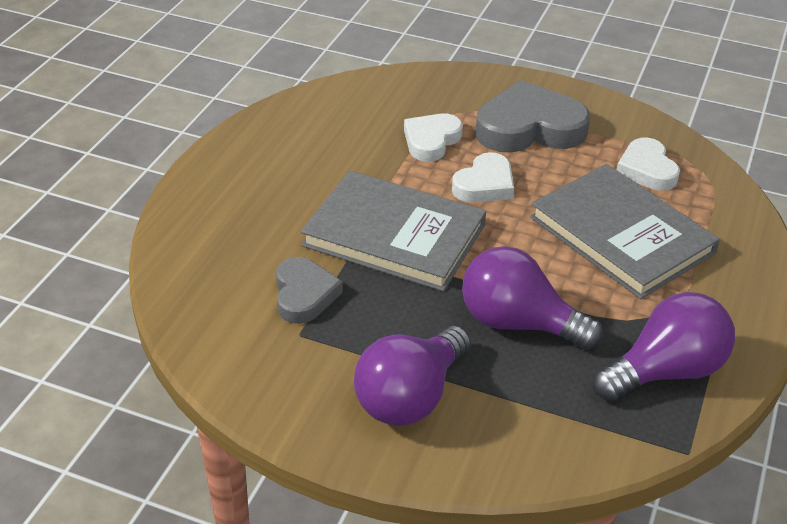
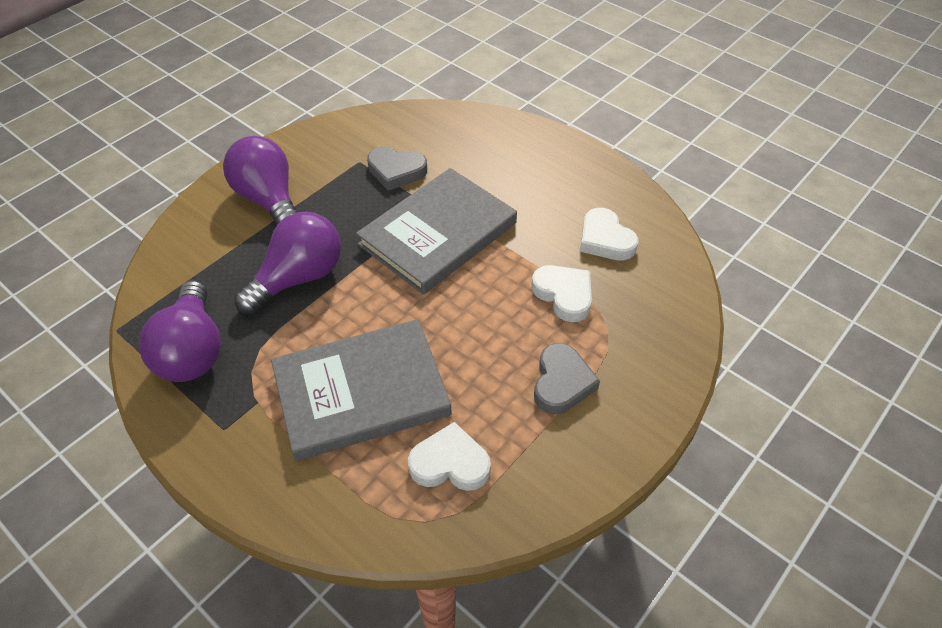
camera: 110 degrees right, 10 degrees up
(484, 184) = (480, 313): white heart -> white heart (605, 239)
(529, 128) = (561, 382): grey heart -> grey heart, size x0.60

